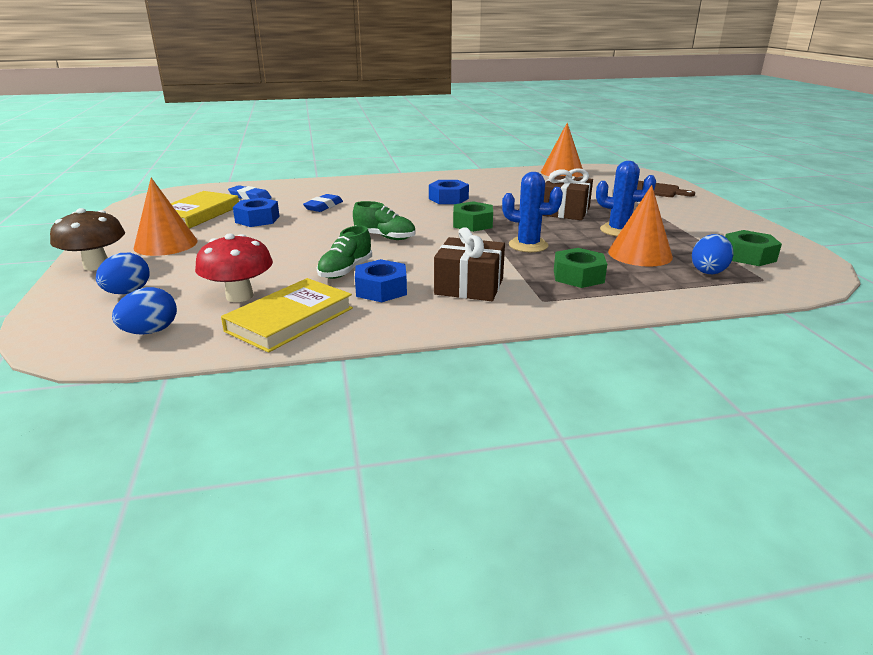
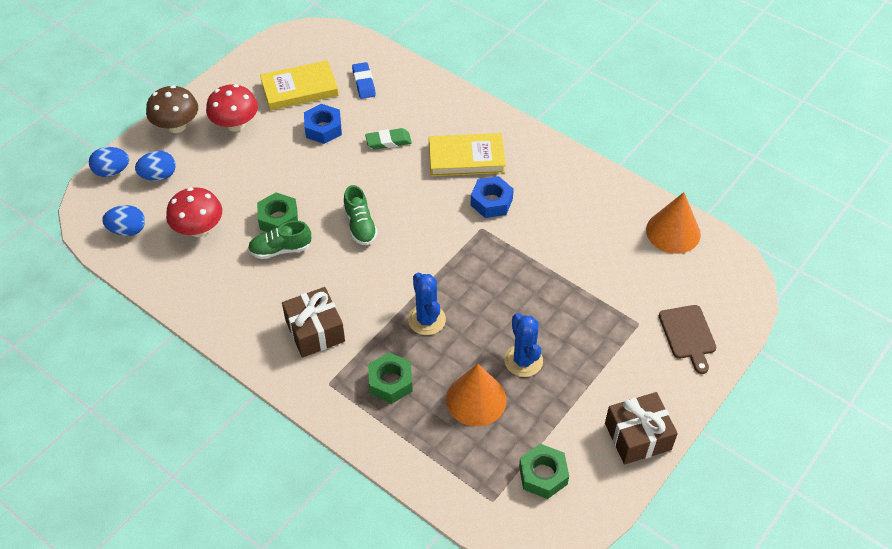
camera: 50 degrees right, 25 degrees up
(166, 244) = (235, 125): orange cone -> red mushroom
(290, 319) = (191, 277): yellow book -> yellow book (466, 158)
(323, 206) = (388, 141): blue eraser -> green eraser
(381, 289) = (269, 289): blue nut -> none
(472, 224) = (442, 257): green nut -> green nut (278, 219)
(565, 211) = (540, 299): brown gift -> brown gift (638, 436)
(708, 271) = (478, 459): blue egg -> blue egg (112, 171)

